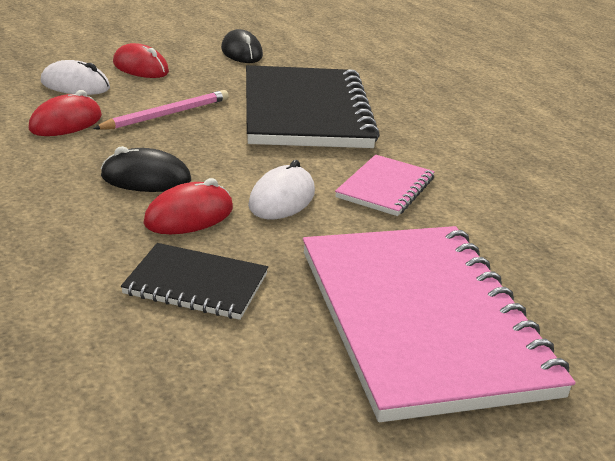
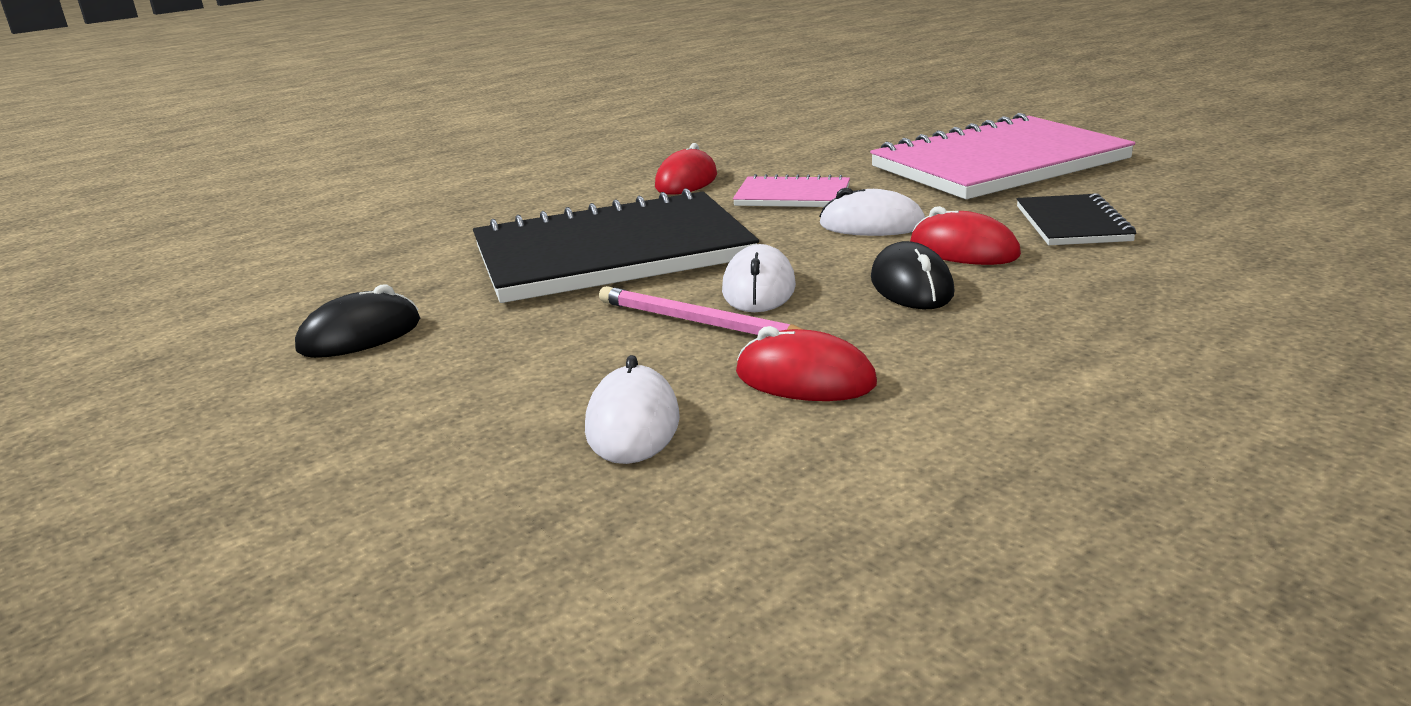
camera: 100 degrees left, 5 degrees down
(140, 68) = (494, 395): red mouse -> red mouse (686, 181)
(198, 137) = (758, 289): none -> white mouse

